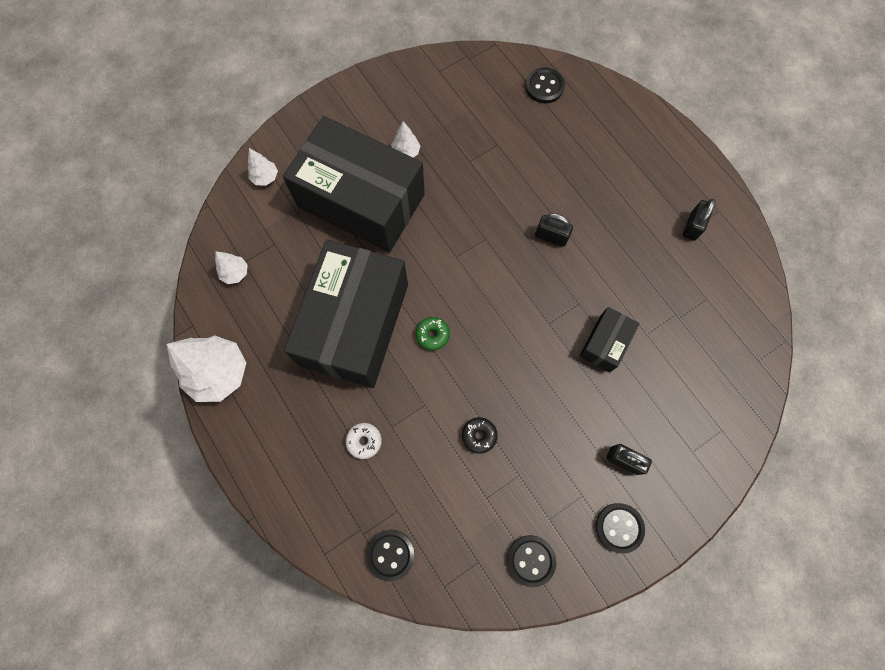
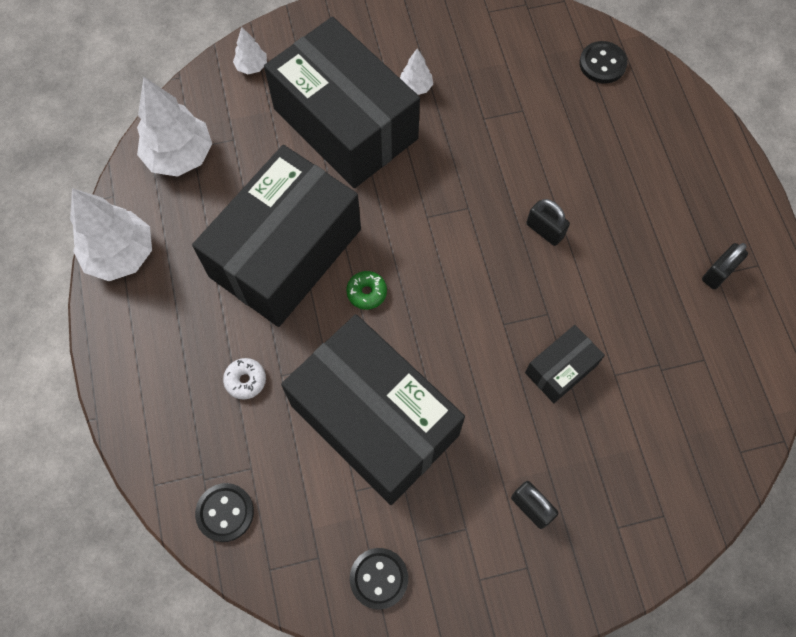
camera: 20 degrees right, 5 degrees down
(235, 273) = (180, 156): white tree -> white tree, size x2.06
(479, 436) = (374, 420): black donut -> black box
(619, 527) = (495, 580): black button -> none

